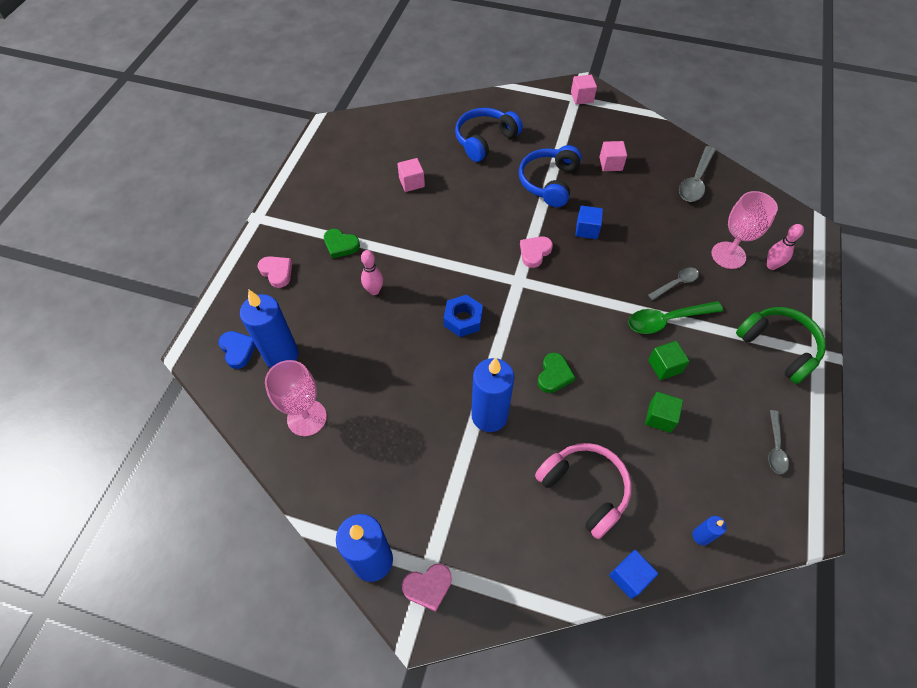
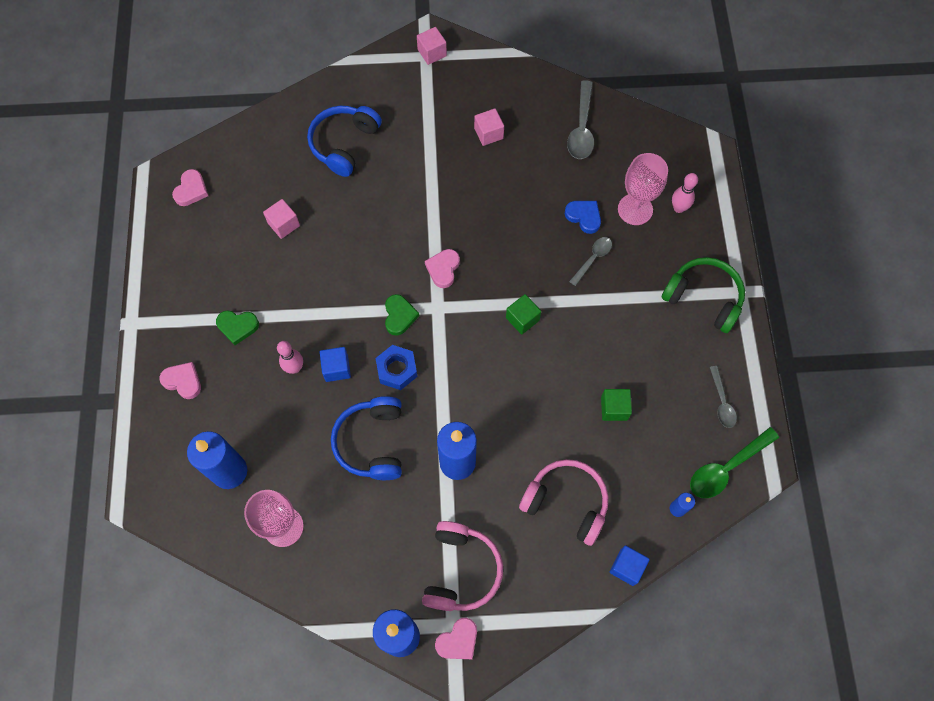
camera: 20 degrees left, 10 degrees up
(238, 350) = (182, 481): blue heart -> blue heart (584, 217)
(349, 139) = (191, 190): none -> pink heart
(456, 517) = (461, 570): none -> pink headphones
(549, 182) = (431, 178): blue headphones -> blue headphones (372, 442)
(554, 375) = (505, 399): green heart -> green heart (399, 316)
(587, 229) = (488, 224): blue cube -> blue cube (337, 368)
(664, 366) = (605, 354): green cube -> green cube (522, 319)
(667, 320) = (594, 303): green spoon -> green spoon (726, 468)

